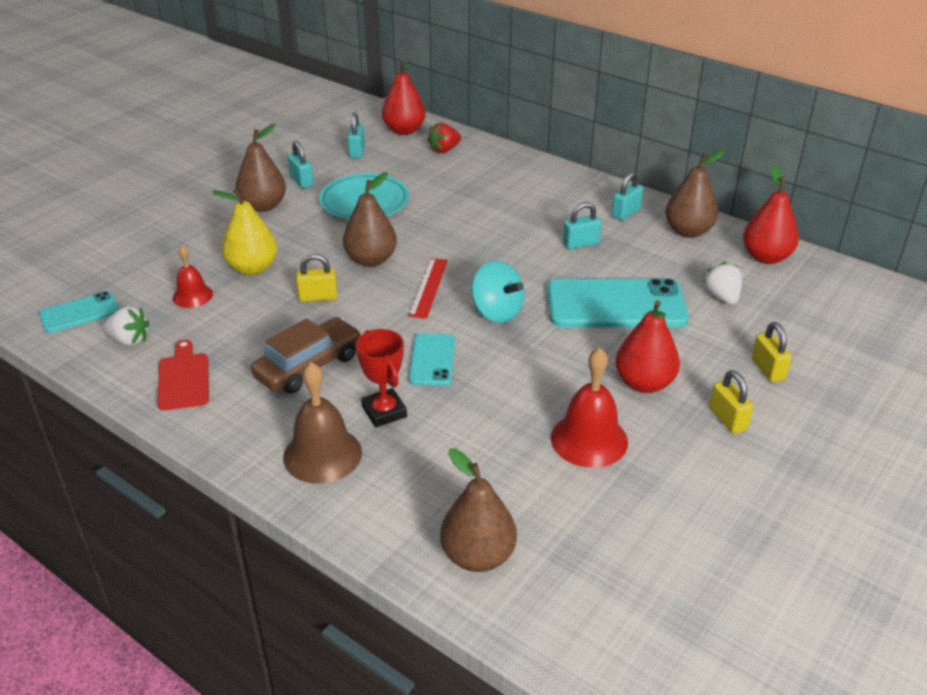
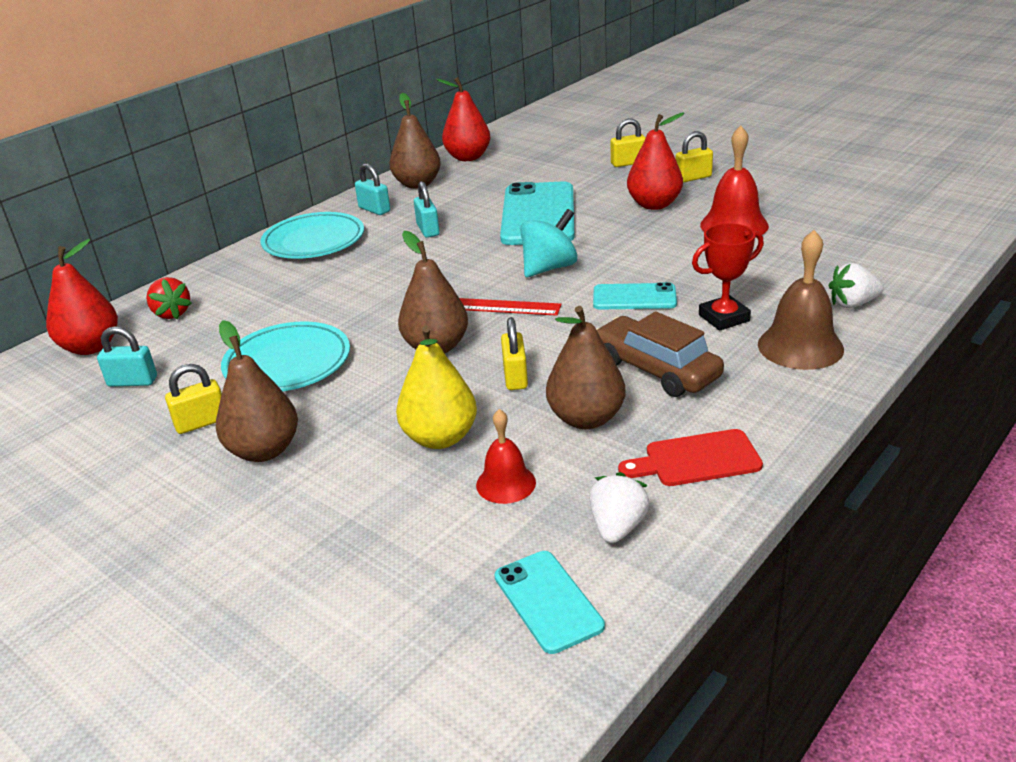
camera: 85 degrees left, 5 degrees down
(301, 181) = (201, 422): turquoise padlock -> yellow padlock
(478, 556) = (893, 265): brown pear -> brown pear (586, 418)
(559, 190) = (314, 241): none -> turquoise plate
(722, 297) = (528, 174): white strawberry -> white strawberry (852, 304)

